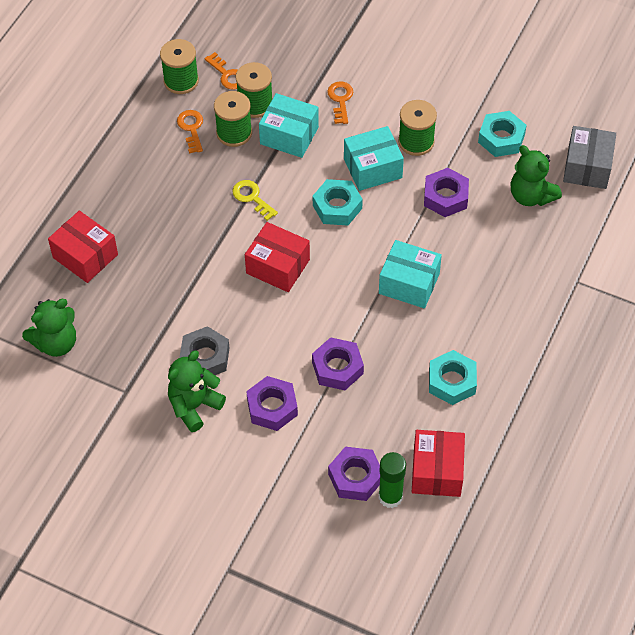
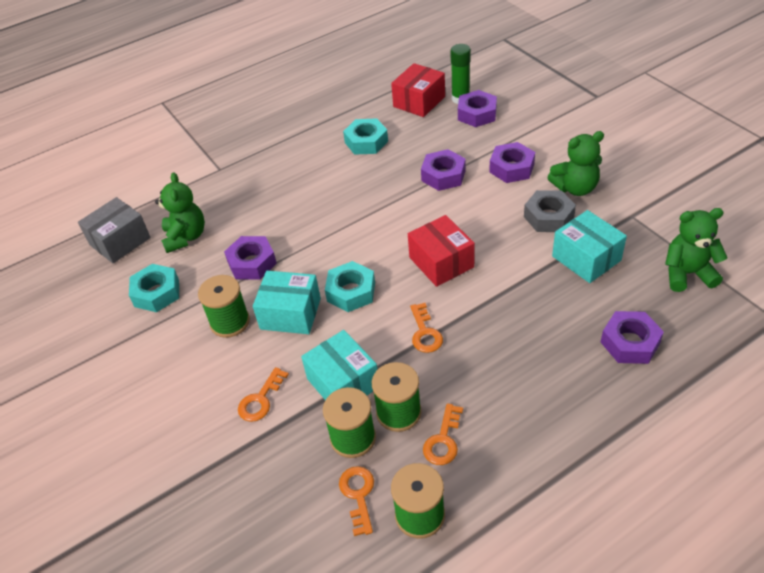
camera: 145 degrees left, 10 degrees down
(85, 256) = (630, 342): red box -> purple nut
(252, 198) = (425, 333): yellow key -> orange key
(409, 283) = (341, 210): turquoise box -> turquoise box (586, 258)

